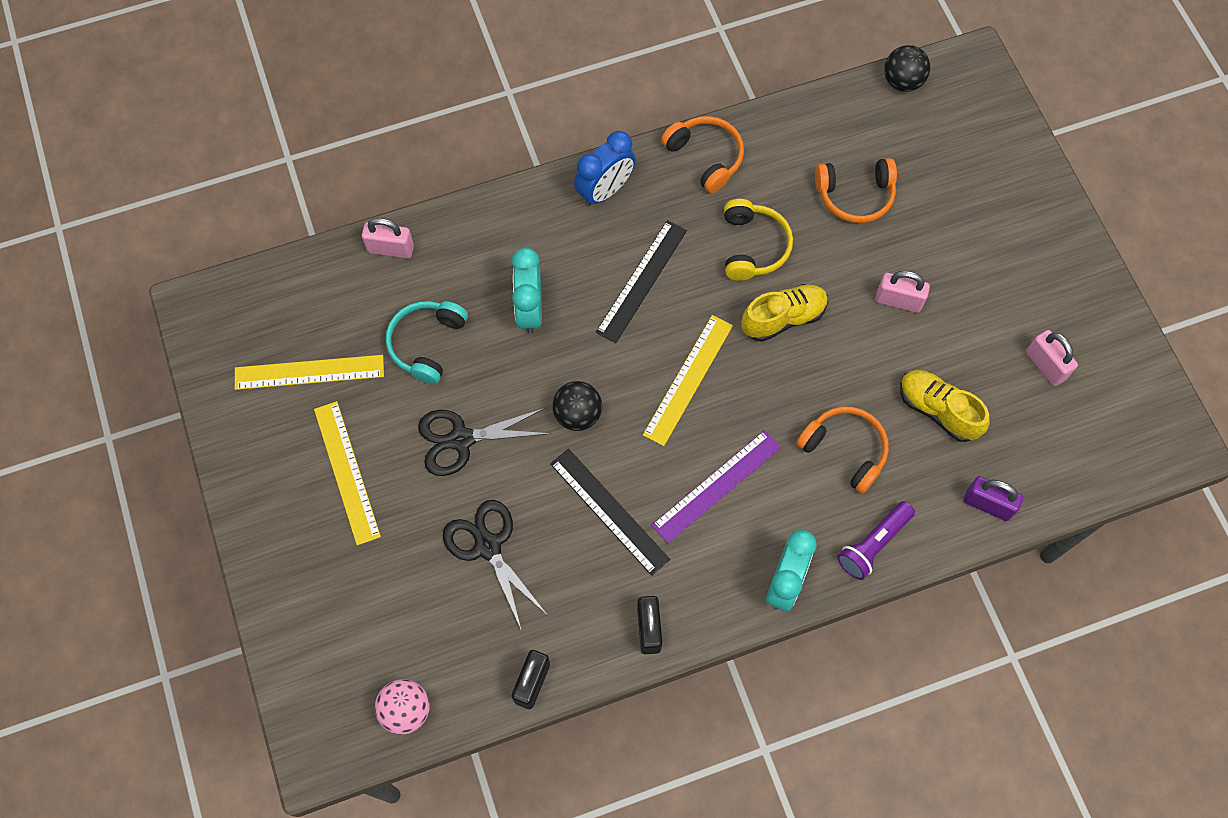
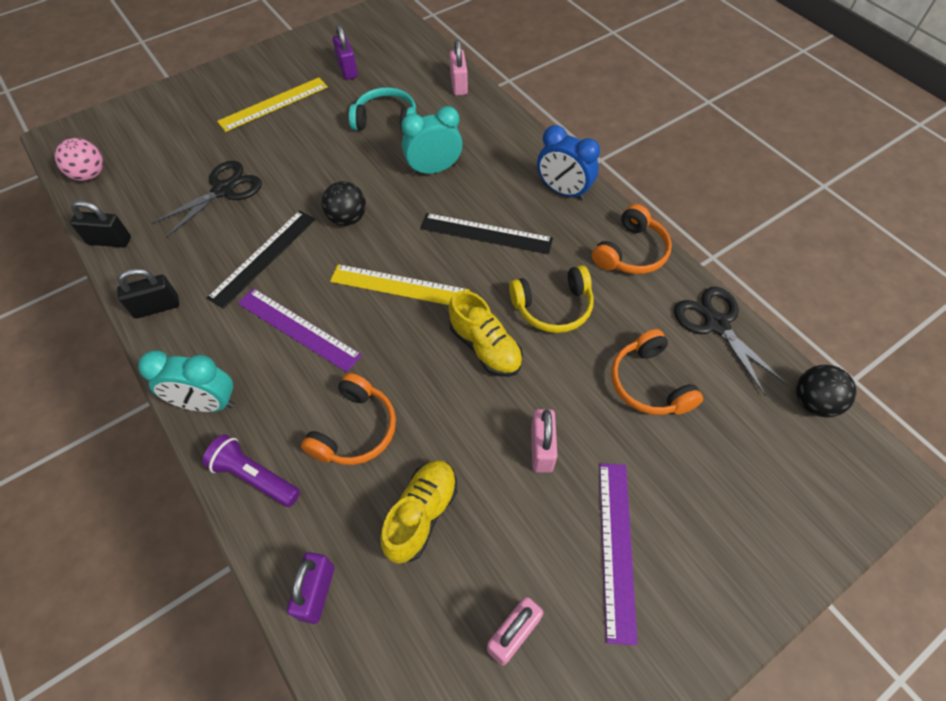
camera: 75 degrees right, 10 degrees down
(309, 372) = (347, 69): yellow ruler -> purple padlock
(461, 439) = (311, 156): black scissors -> black scissors (716, 324)
(994, 272) = (617, 548): none -> purple ruler

